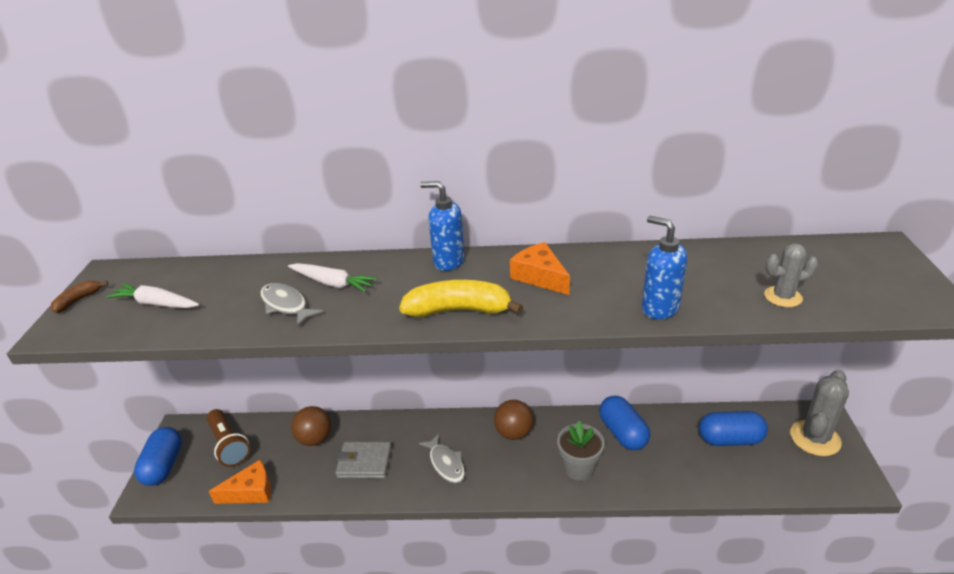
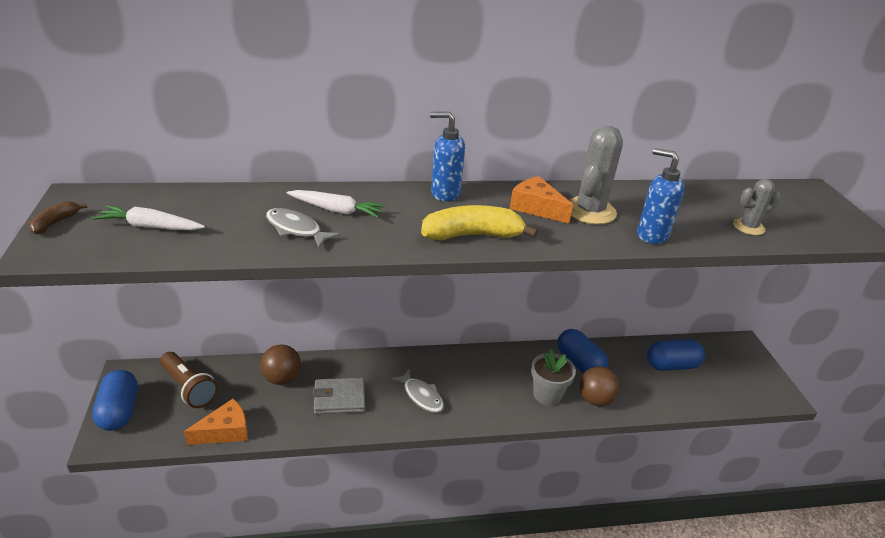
camera: 15 degrees left, 0 degrees up
(514, 433) = (480, 366): brown ball -> brown ball (595, 400)
(815, 438) = (739, 362): grey cactus -> grey cactus (590, 211)

